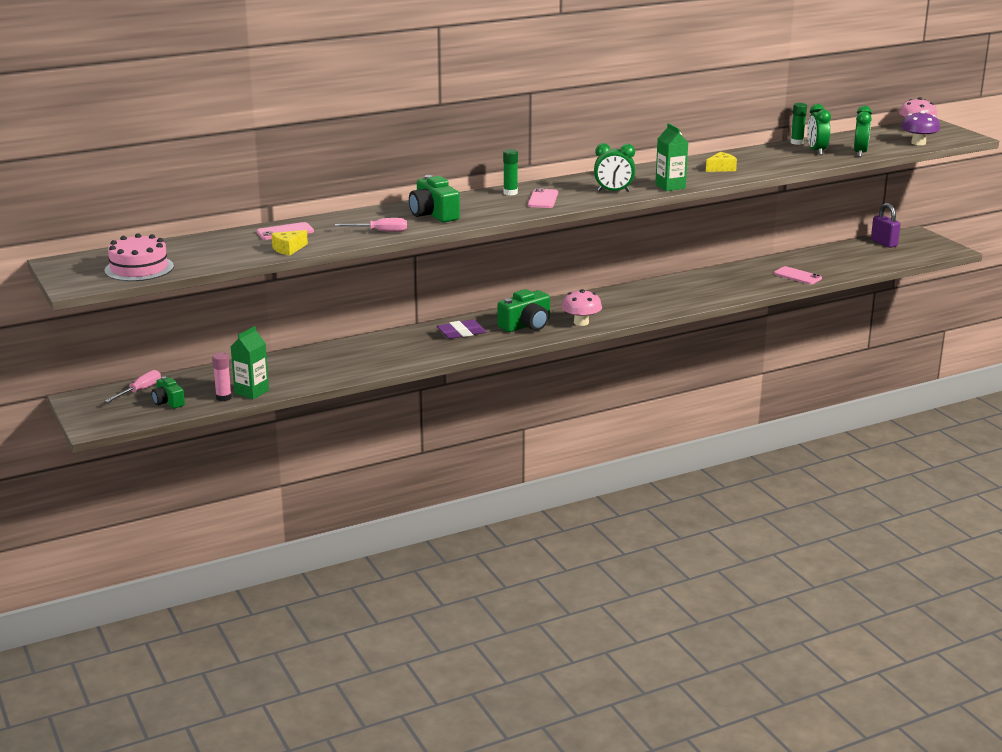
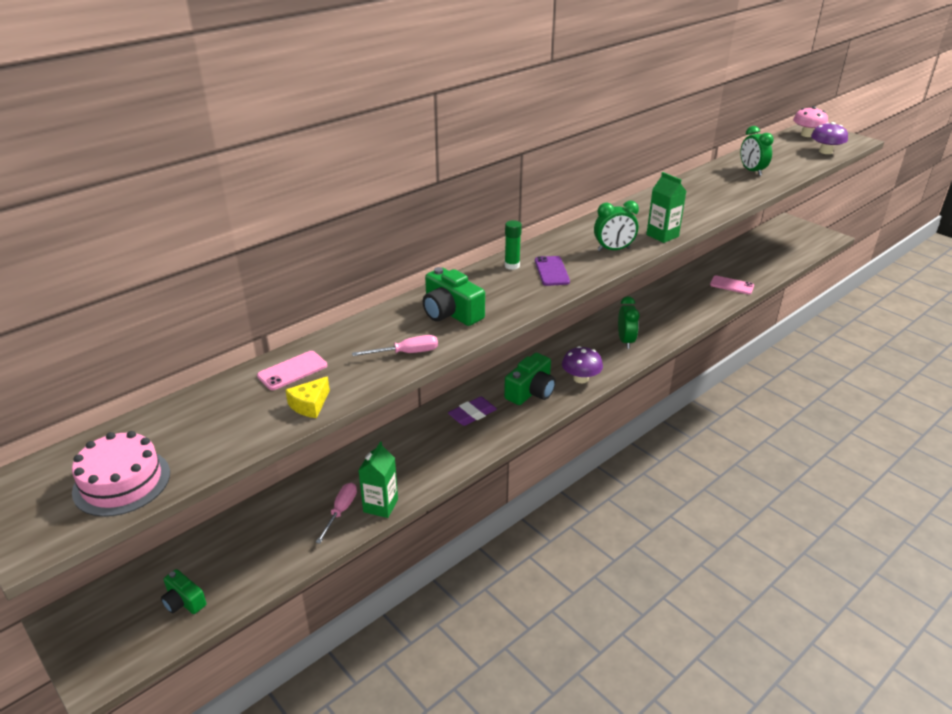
camera: 15 degrees left, 10 degrees up
(140, 390) = (142, 585): pink screwdriver -> pink screwdriver (341, 511)
(223, 398) = (251, 579): pink glue stick -> none
(251, 392) = (281, 560): green carton -> green carton (380, 505)
(543, 199) = (551, 271): pink phone -> purple phone
(581, 322) = (581, 378): pink mushroom -> purple mushroom
(721, 168) = (689, 204): yellow cheese -> none
(797, 142) = (725, 162): green glue stick -> none
(860, 153) = (790, 169): green clock -> green clock (625, 341)
(884, 243) = (772, 236): purple padlock -> none

